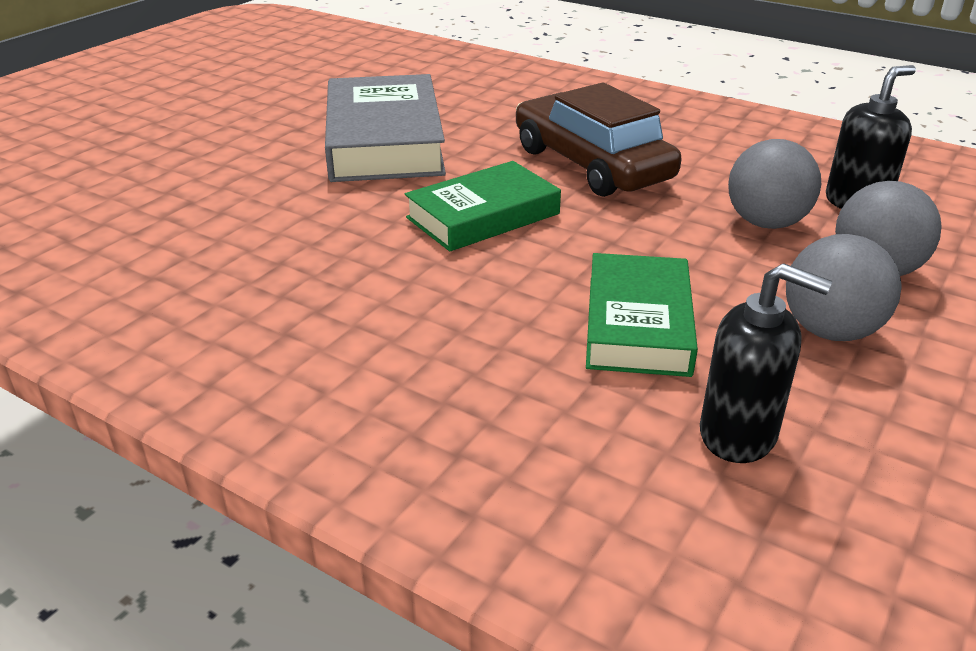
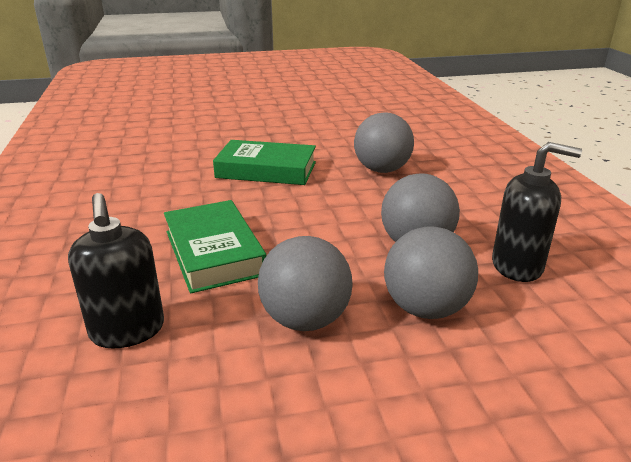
camera: 45 degrees right, 5 degrees down
(384, 141) = (301, 121): grey book -> none
(591, 164) = (382, 170): brown car -> grey ball
(638, 324) = (214, 252): green book -> green book turned 75 degrees counterclockwise

